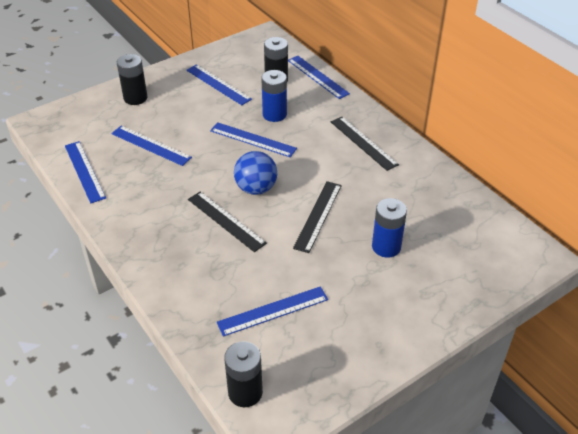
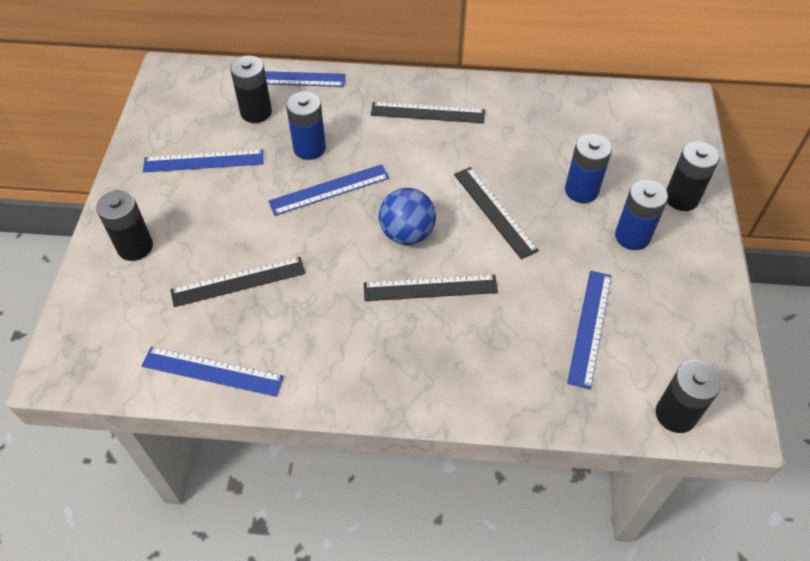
camera: 50 degrees left, 10 degrees up
(151, 145) = (238, 281): blue ruler -> black ruler
(375, 293) = (632, 236): none -> blue battery
(444, 302) = (681, 198): none -> black battery

